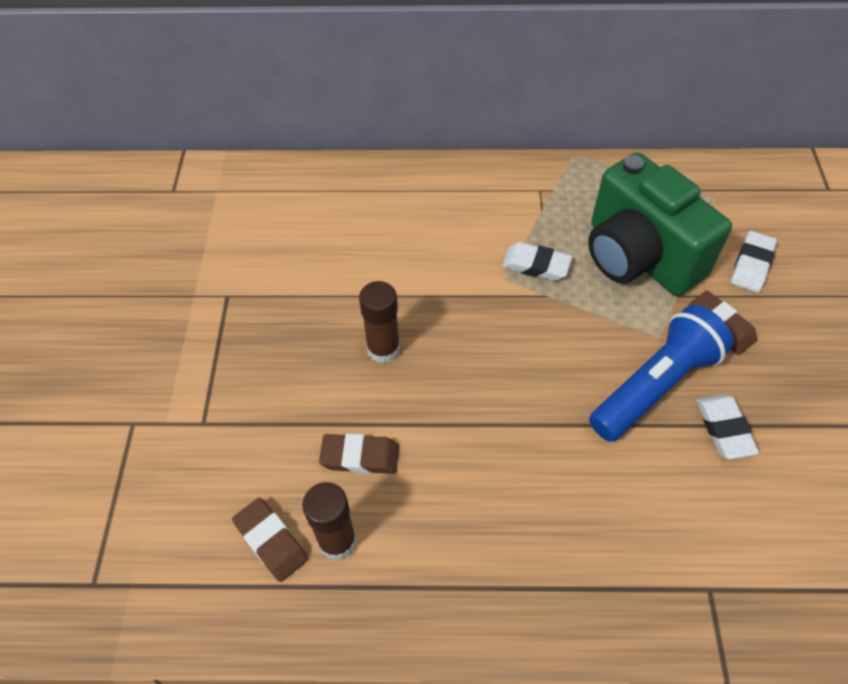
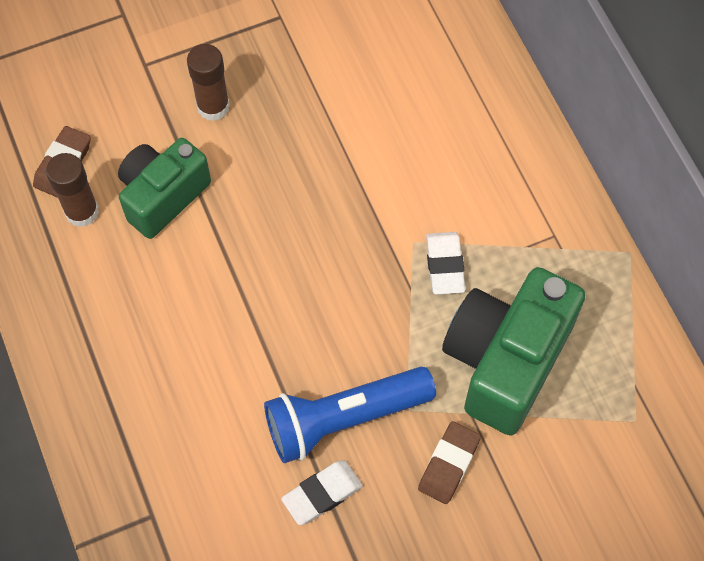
camera: 65 degrees right, 10 degrees up
(360, 457) = (163, 196): brown eraser -> green camera
(383, 349) = (280, 169): brown glue stick -> brown glue stick (213, 106)
(655, 386) = (344, 418): blue flashlight -> blue flashlight turned 135 degrees clockwise
(751, 265) = (551, 479): white eraser -> none

